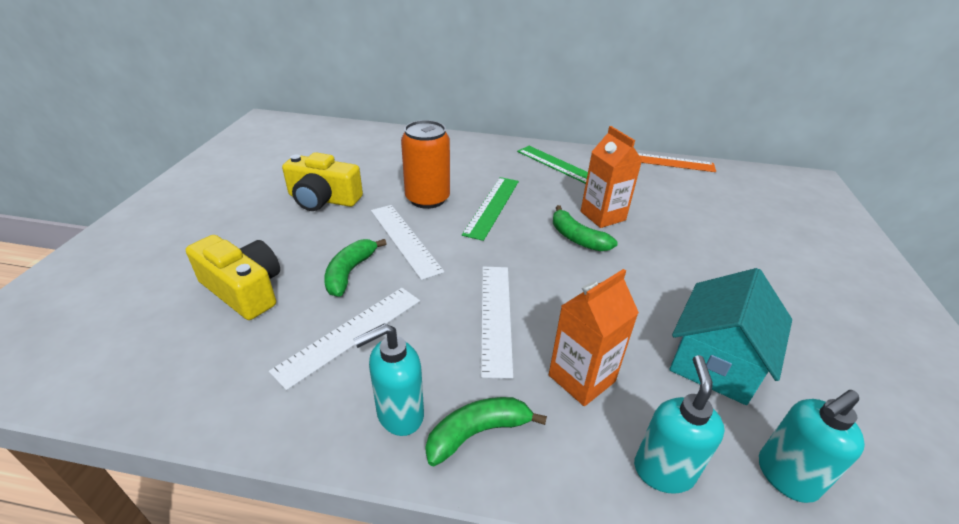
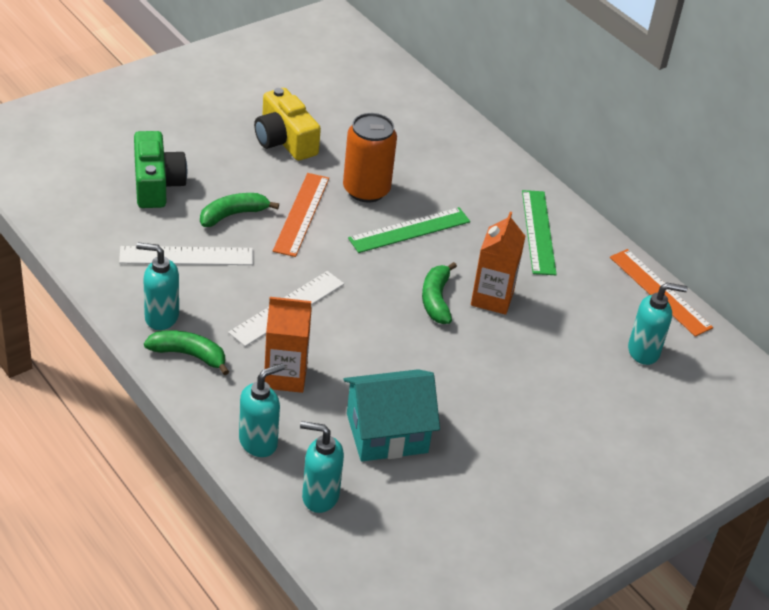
camera: 40 degrees right, 5 degrees up
(244, 290) = (156, 184): yellow camera -> green camera
(405, 239) = (301, 214): white ruler -> orange ruler
(715, 194) = (644, 351): none -> turquoise soap dispenser

